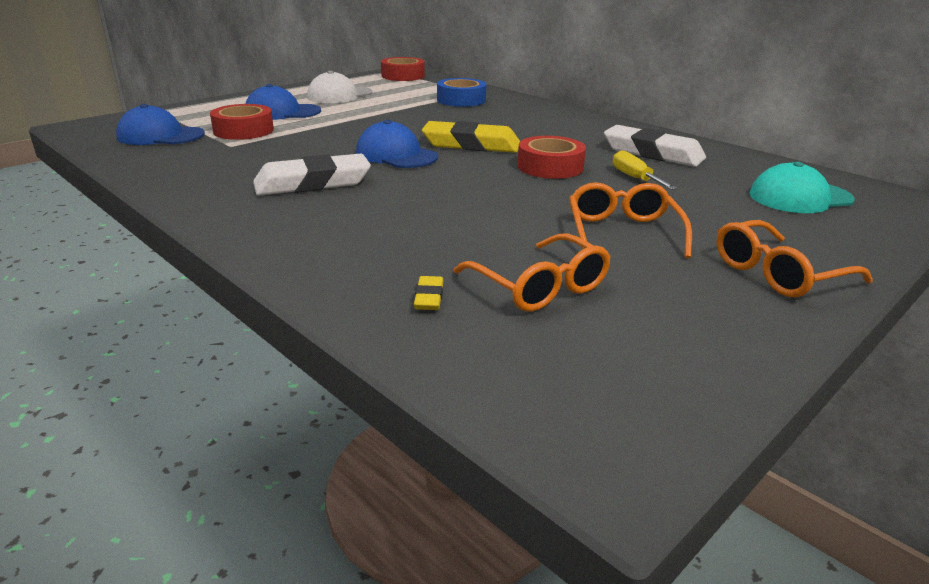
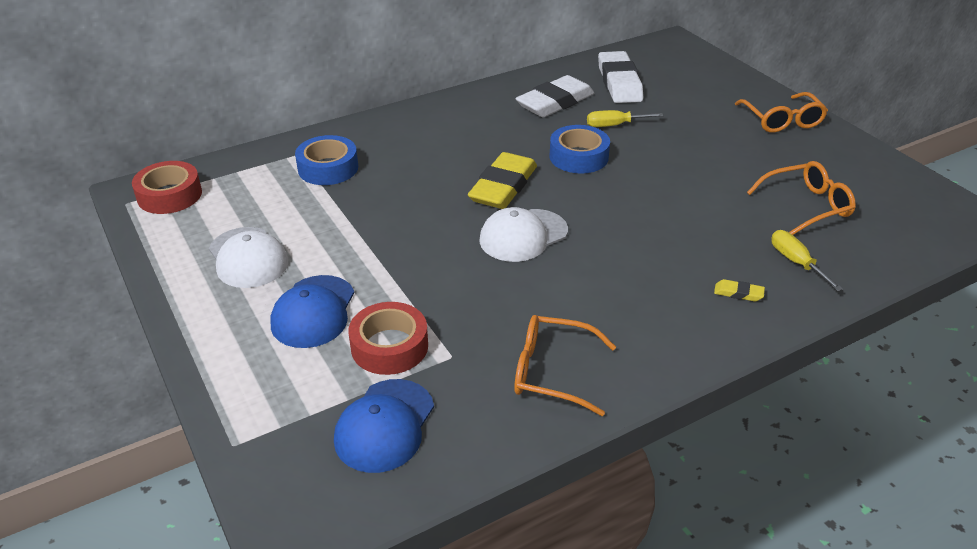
camera: 75 degrees left, 10 degrees up
(312, 183) = (598, 294): white eraser -> white eraser (619, 83)
(396, 155) = (523, 235): blue cap -> white cap
(396, 276) = (796, 262): none -> yellow screwdriver
(429, 297) = (826, 252): yellow eraser -> yellow eraser (738, 293)
(550, 167) = (578, 157): red tape -> blue tape
(623, 232) = (721, 156): orange glasses -> orange glasses (552, 372)
(800, 197) = (662, 75): turquoise cap -> none

